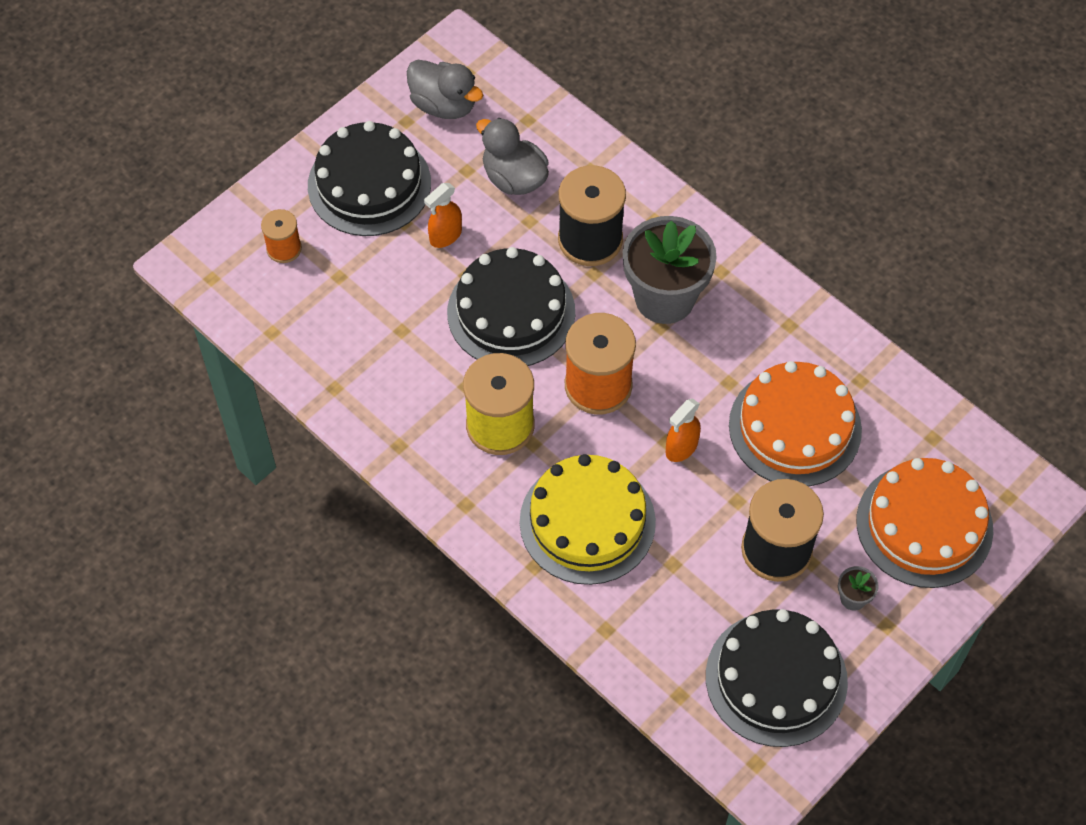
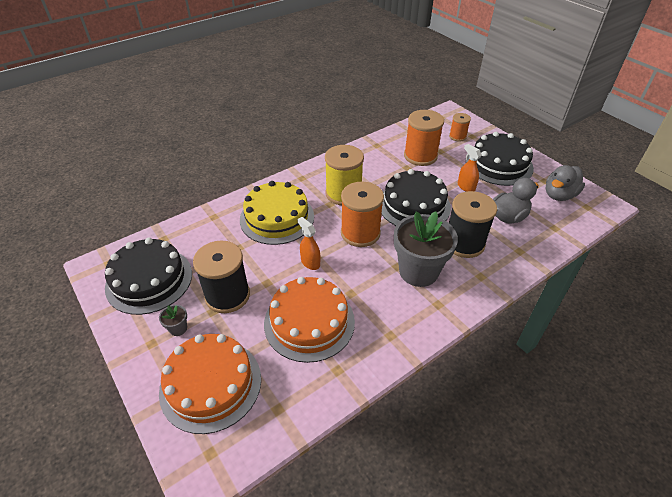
camera: 100 degrees right, 15 degrees down
(361, 309) = (420, 156): none -> orange spool

